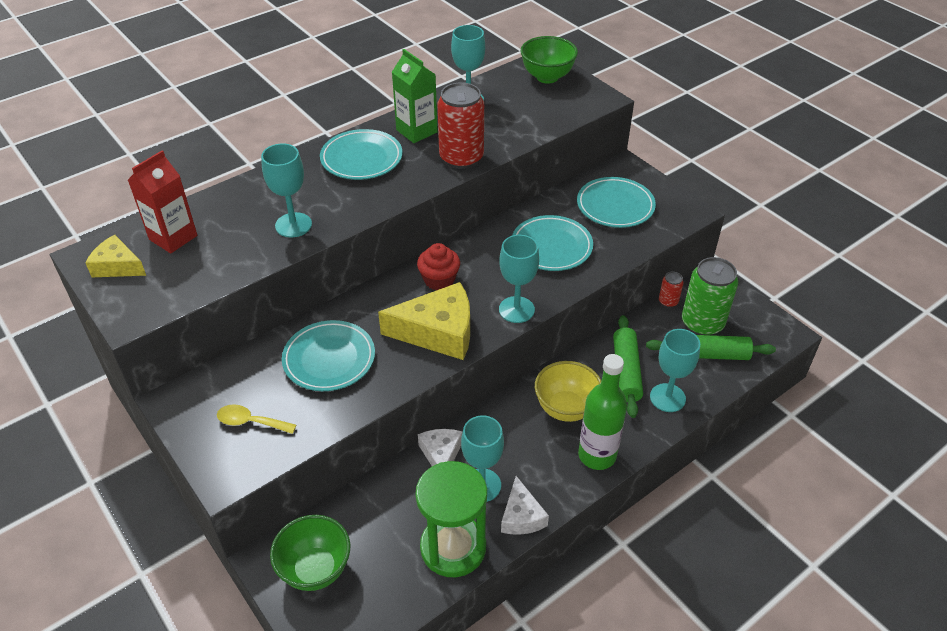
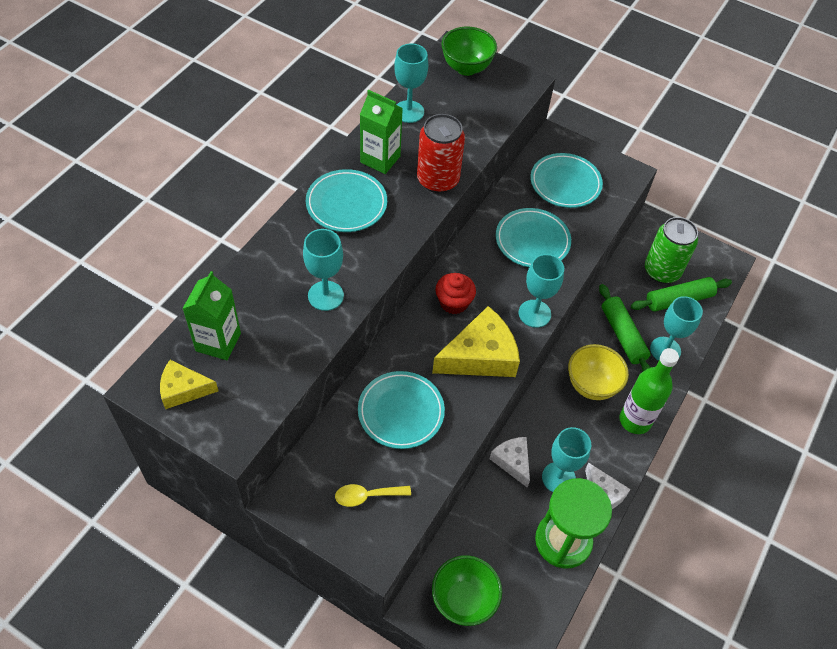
camera: 25 degrees left, 10 degrees up
(173, 237) = (218, 342): red carton -> green carton
(668, 301) = (626, 257): red can -> none

